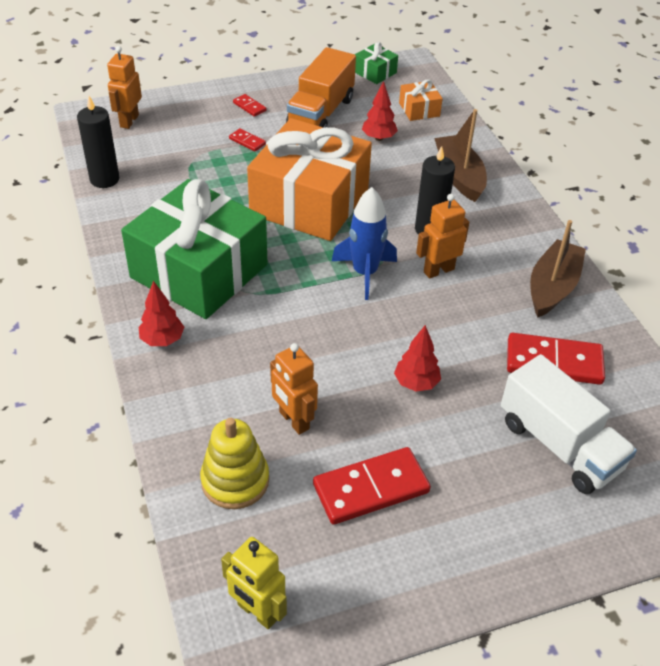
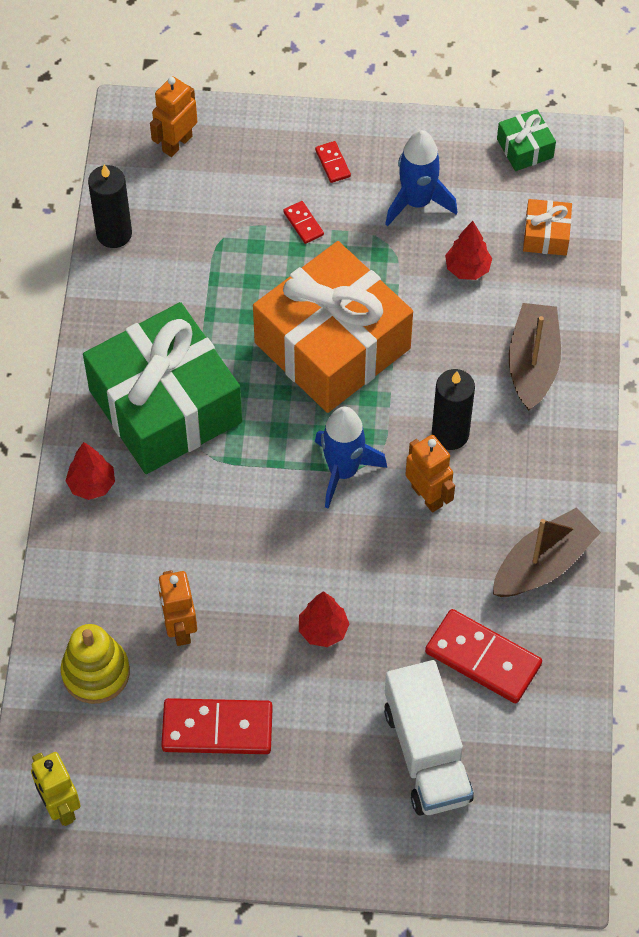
camera: 25 degrees right, 15 degrees up
(321, 113) = (417, 202): orange truck -> blue rocket
(438, 270) = (427, 496): orange robot -> orange robot turned 60 degrees clockwise

